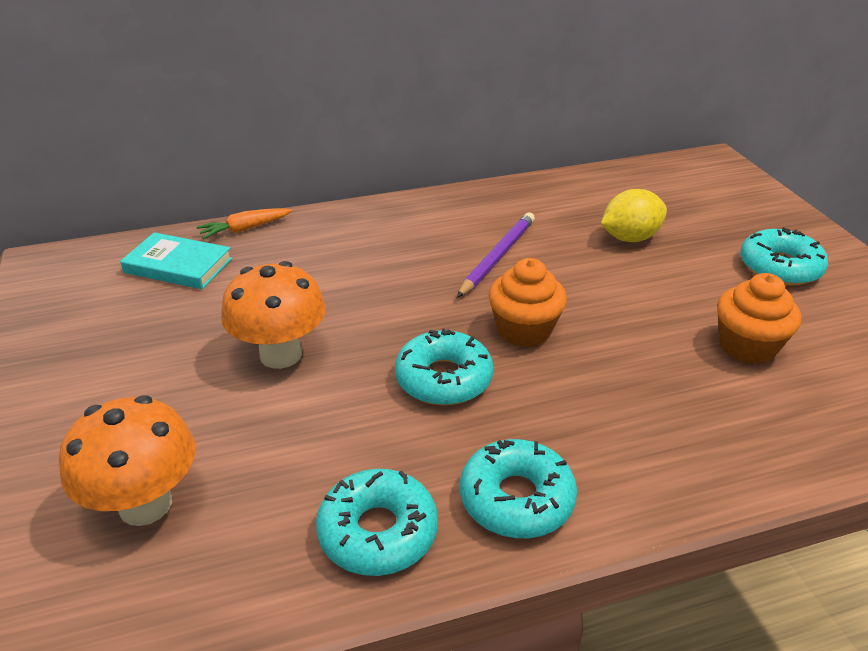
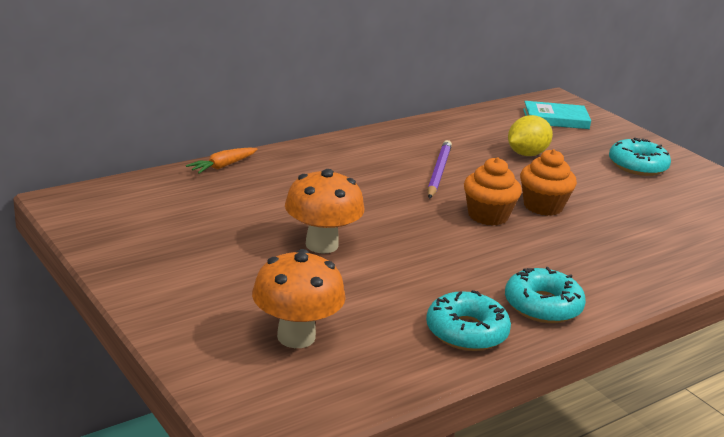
camera: 20 degrees left, 10 degrees down
(178, 265) = (188, 195): turquoise book -> turquoise book (555, 119)
(443, 378) = (451, 248): turquoise donut -> none
(747, 346) = (639, 213): orange cupcake -> orange cupcake (543, 206)

